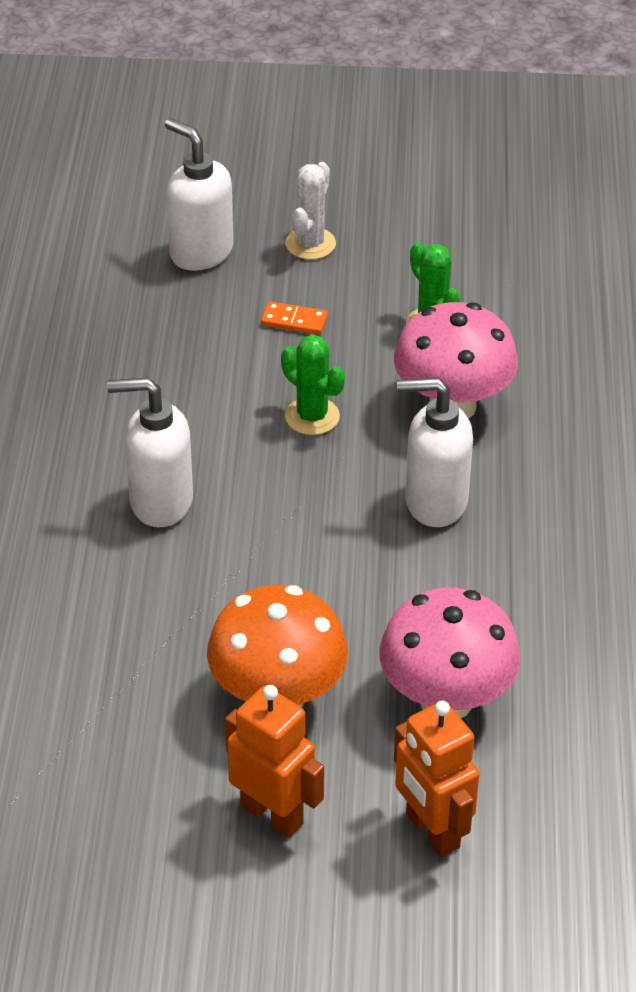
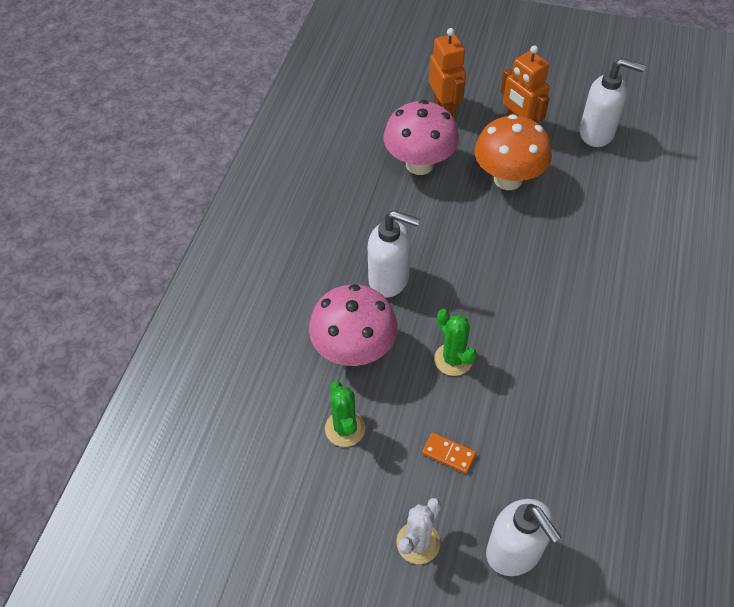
camera: 165 degrees left, 10 degrees up
(160, 502) = (564, 310): white soap dispenser -> white soap dispenser (597, 133)

